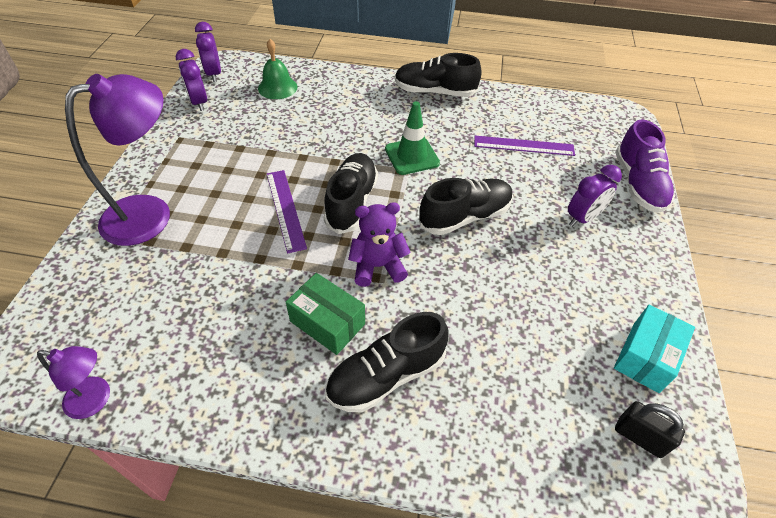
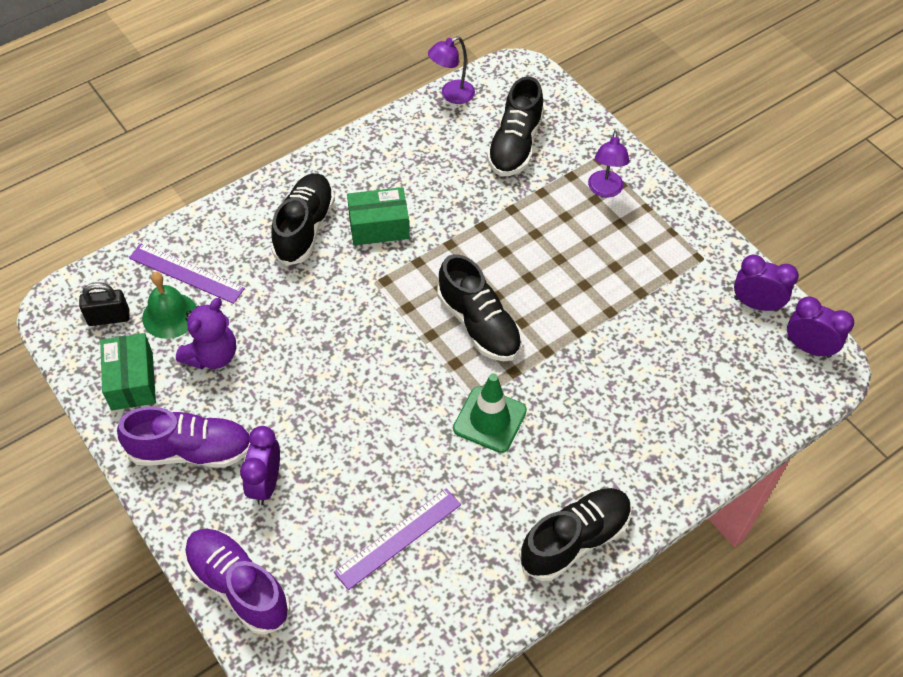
camera: 135 degrees right, 5 degrees up
(150, 213) = (605, 190): purple lamp -> purple lamp, size x0.51
(277, 87) = (727, 389): green bell -> green bell (170, 315)
(285, 209) = (519, 274): purple ruler -> purple ruler (186, 273)
(378, 266) = (392, 290): purple teddy bear -> purple teddy bear (212, 355)
(465, 217) = (372, 392): black shoe -> black shoe (515, 145)
(624, 271) = (191, 451): none -> purple shoe
(645, 357) = (132, 381): turquoise box -> green box

